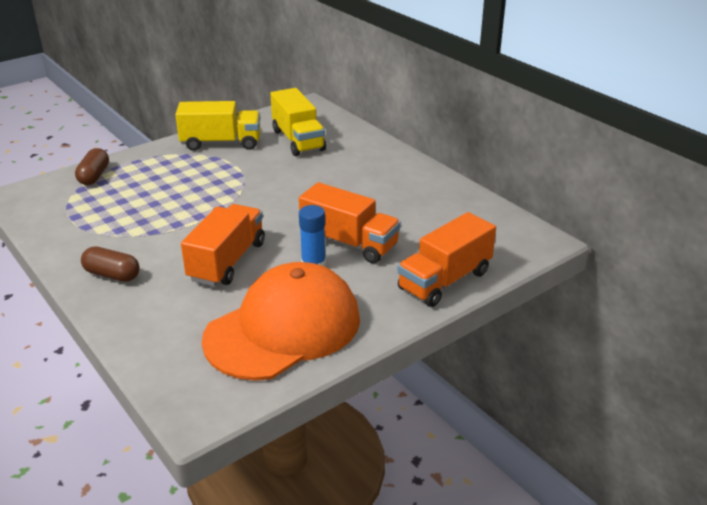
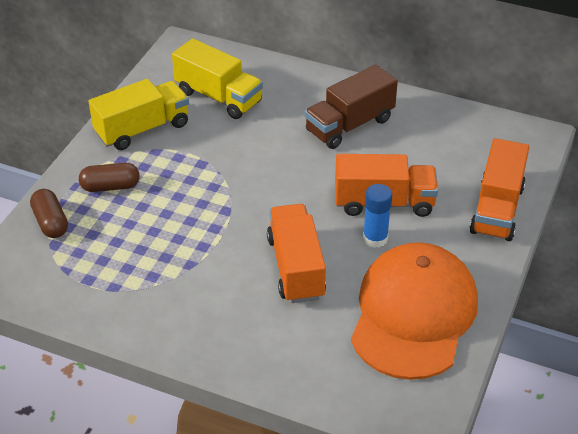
camera: 30 degrees left, 10 degrees up
(112, 275) = (204, 328): brown capsule -> brown capsule (110, 186)
(379, 185) = (349, 125): none -> brown truck

